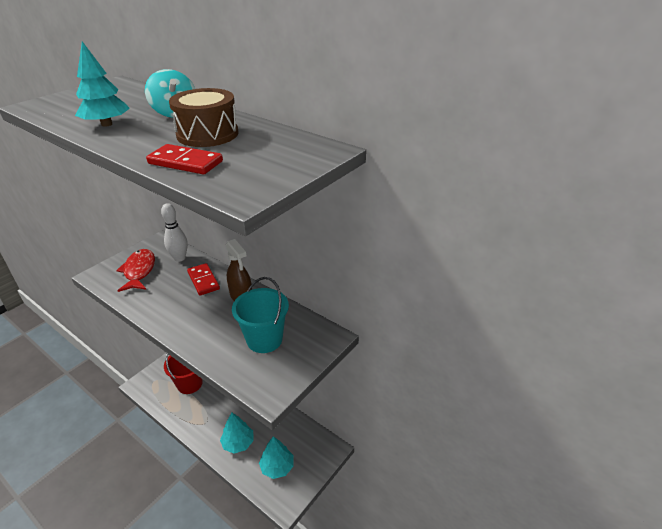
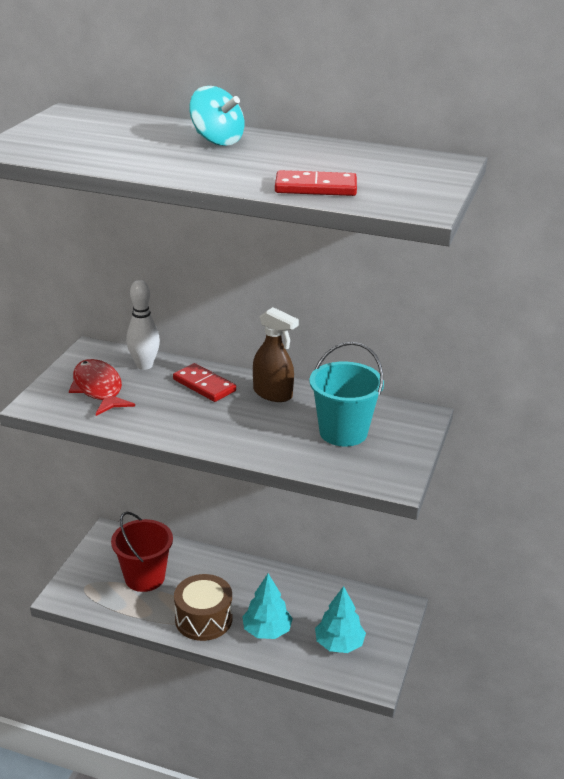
camera: 20 degrees left, 5 degrees down
(107, 124) = (151, 160): turquoise tree -> none
(207, 134) = (295, 159): brown drum -> brown drum (203, 619)

